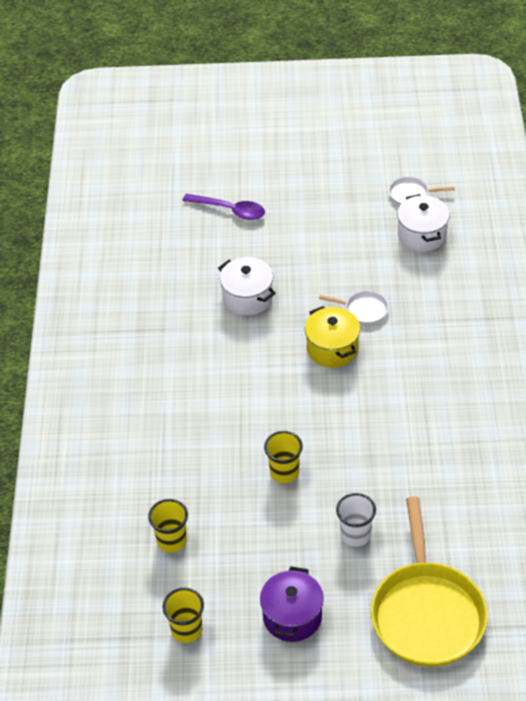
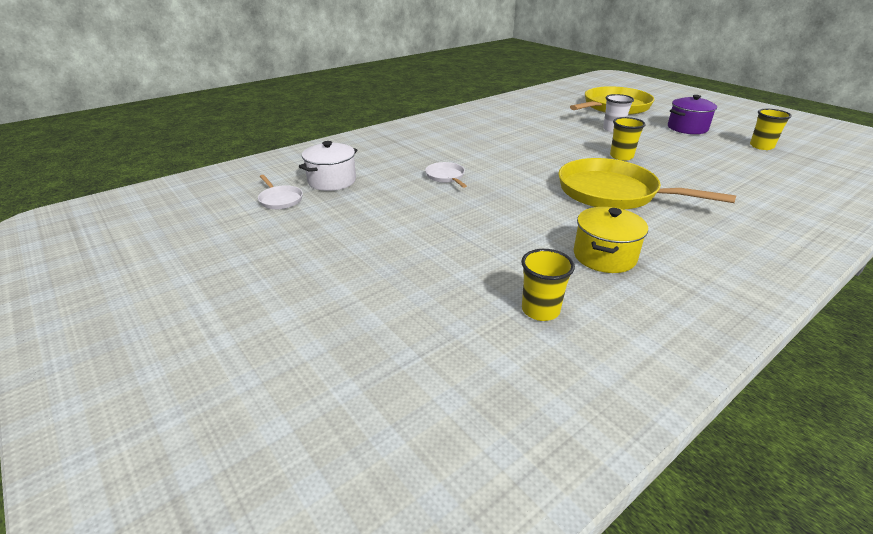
camera: 130 degrees left, 15 degrees down
(171, 540) = (738, 169): yellow cup -> yellow cup (540, 310)
(229, 210) = (406, 288): purple spoon -> none
(229, 399) = (612, 193): none -> yellow pan
(247, 297) = (508, 226): white pot -> none
(332, 349) = (501, 175): yellow pot -> yellow pot (604, 256)

